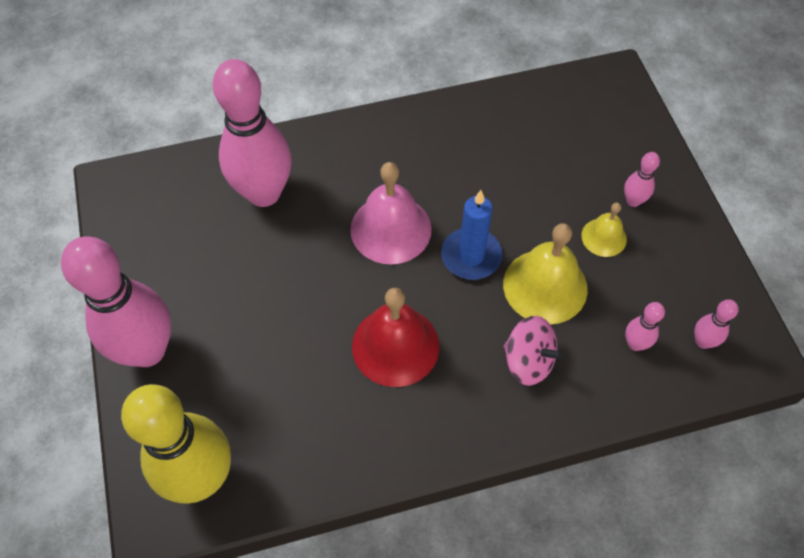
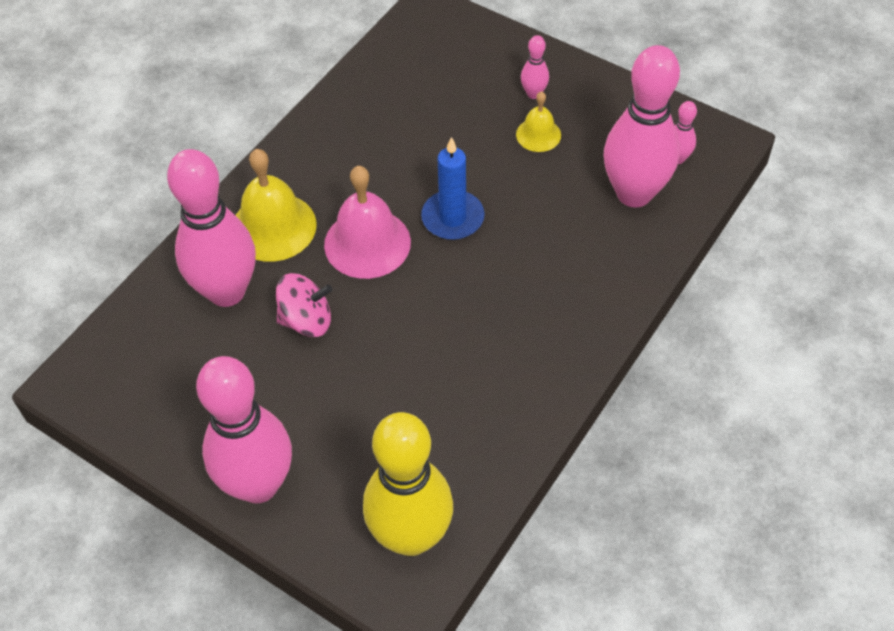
camera: 40 degrees left, 5 degrees down
(395, 346) = (462, 325): red bell -> none
(528, 361) = (572, 261): pink spinning top -> pink spinning top (306, 320)
(545, 286) = (531, 200): yellow bell -> yellow bell (273, 227)
(635, 344) = (634, 193): pink bowling pin -> pink bowling pin, size x2.40

